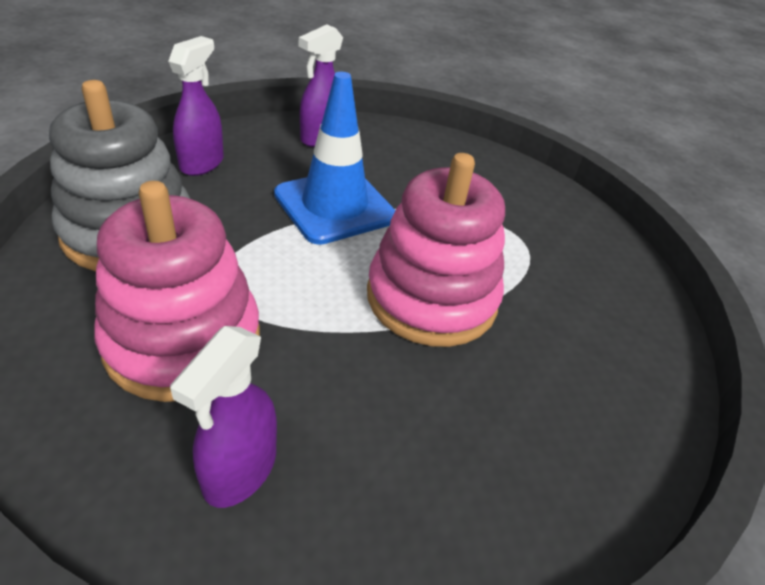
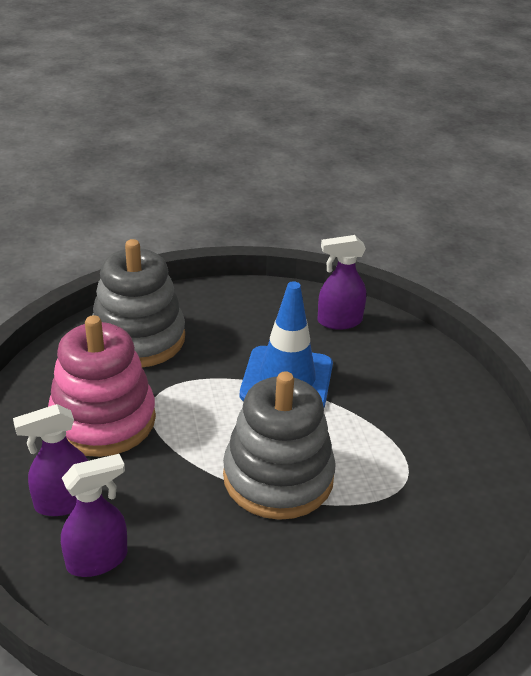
camera: 45 degrees right, 5 degrees down
(202, 163) = (229, 307): purple spray bottle -> purple spray bottle (98, 560)
(431, 298) = (278, 477): pink stacking toy -> grey stacking toy

